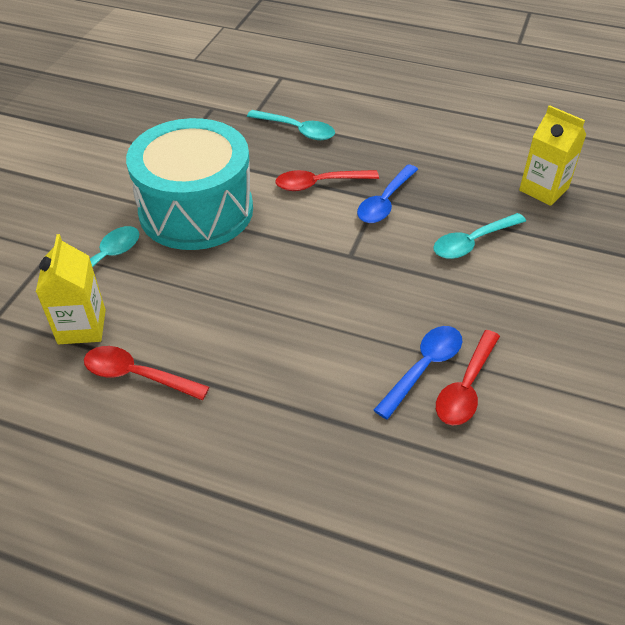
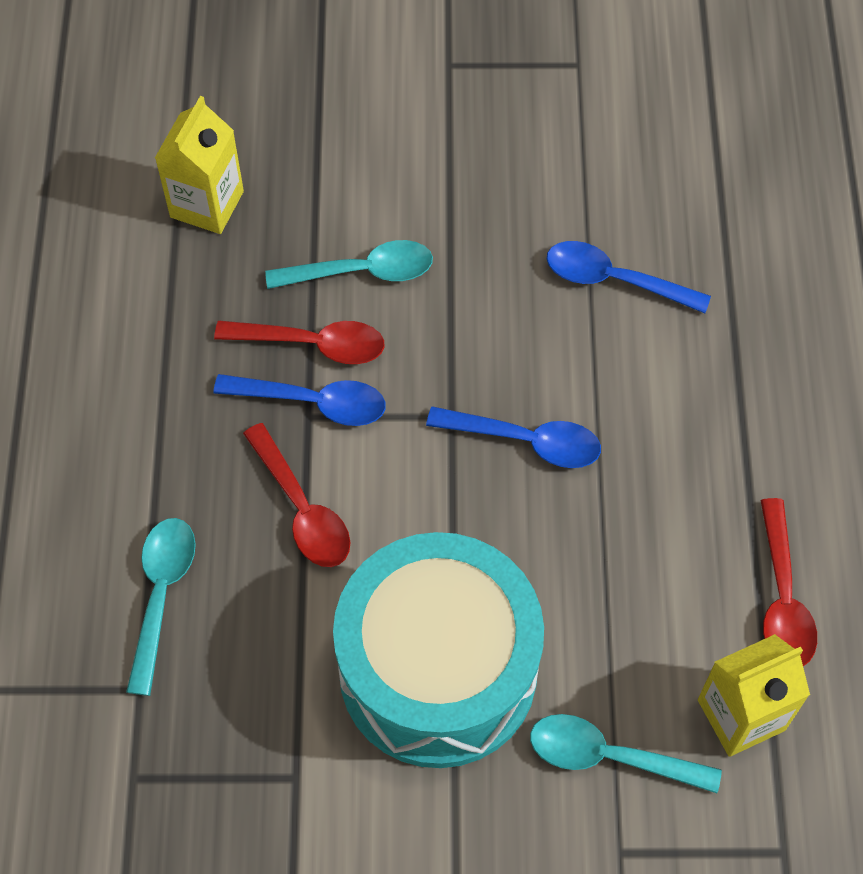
camera: 110 degrees left, 15 degrees up
(316, 284) = (526, 441): none -> blue spoon
(466, 387) = (623, 232): red spoon -> red spoon (313, 344)
(472, 242) = (362, 271): turquoise spoon -> turquoise spoon turned 45 degrees counterclockwise

